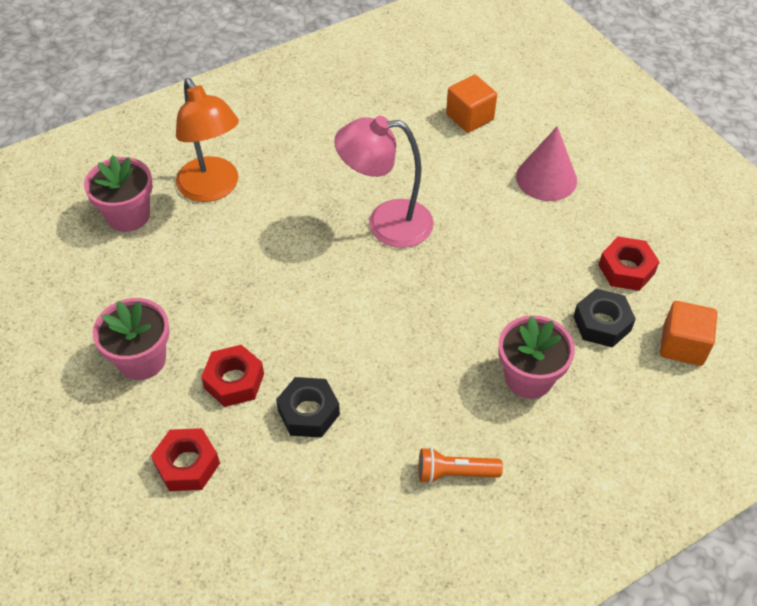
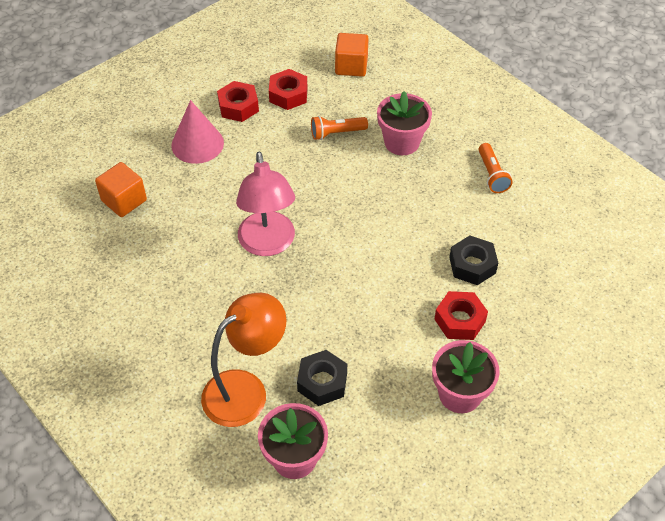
camera: 100 degrees left, 0 degrees up
(187, 465) = (544, 334): red nut -> red nut (238, 106)
(552, 309) = (336, 133): none -> orange flashlight
(602, 323) = (343, 106): black nut -> black nut (322, 382)

